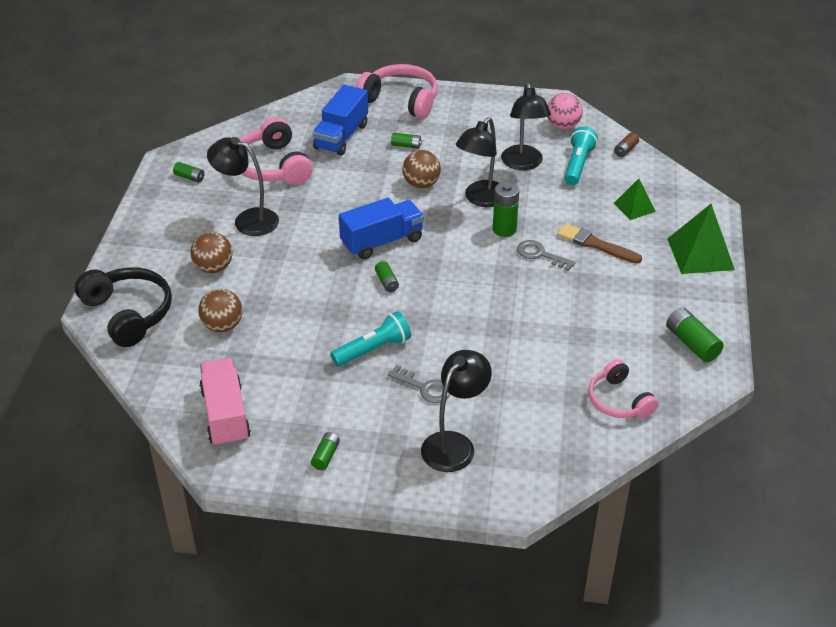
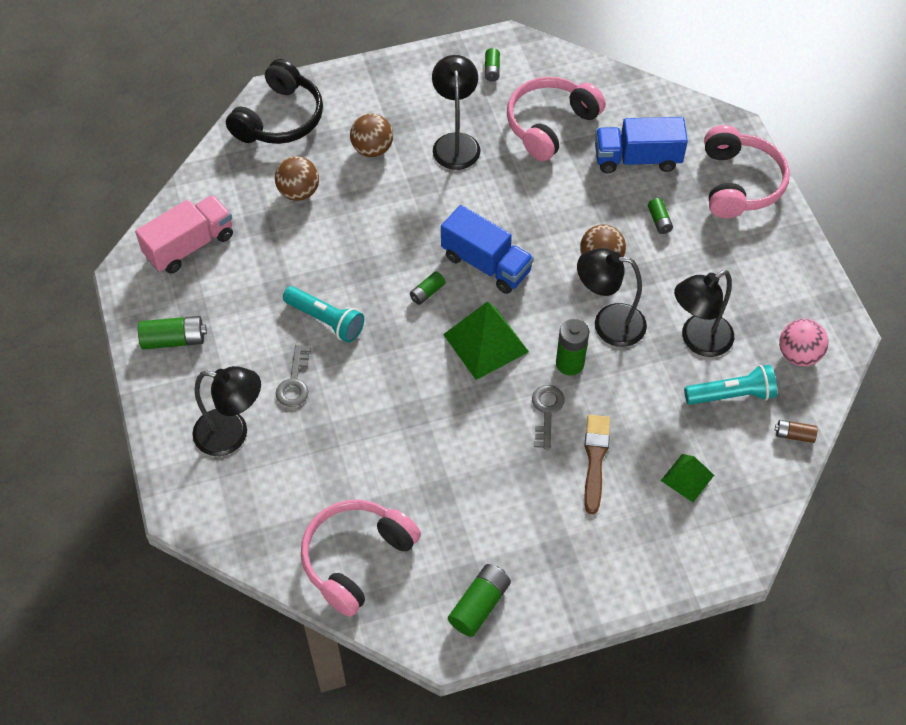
camera: 65 degrees right, 15 degrees up
(326, 456) = (174, 340): green battery -> green battery, size x1.69
(618, 400) = (356, 558): pink headphones -> pink headphones, size x1.52
(700, 254) = (641, 572): green pyramid -> green pyramid (486, 343)

